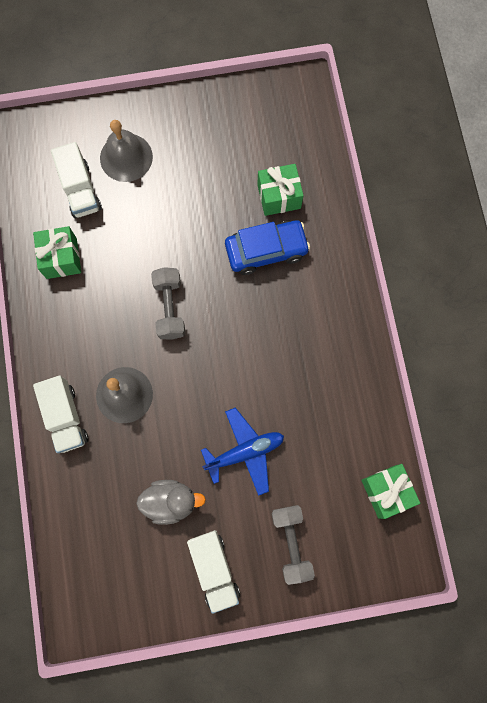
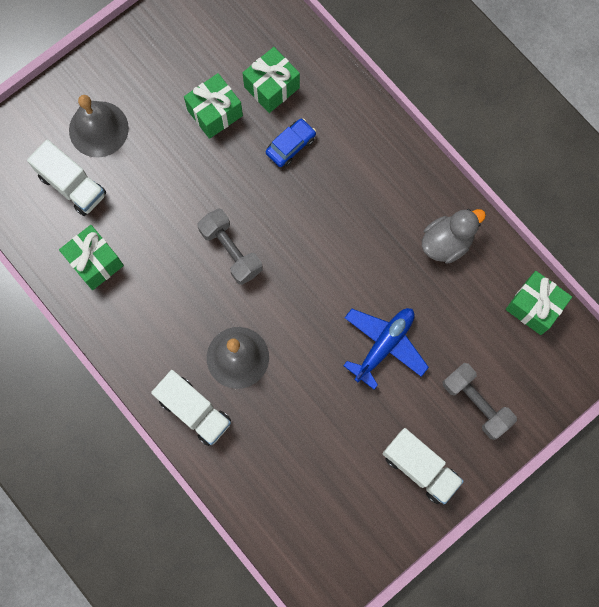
camera: 30 degrees left, 0 degrees up
(170, 501) = (342, 430): grey duck -> grey duck (446, 242)
(222, 193) = (215, 113): none -> green gift
(266, 250) = (291, 145): blue car -> blue car, size x0.59

